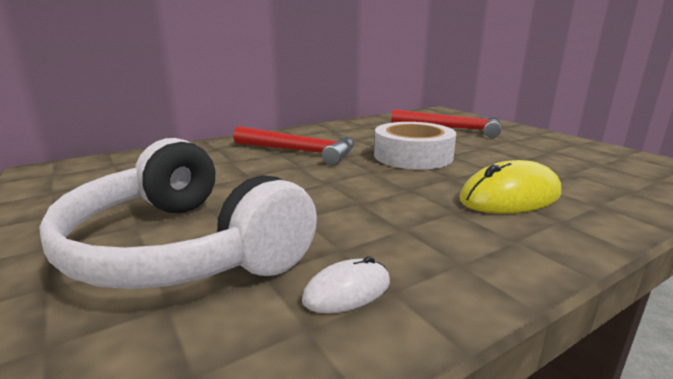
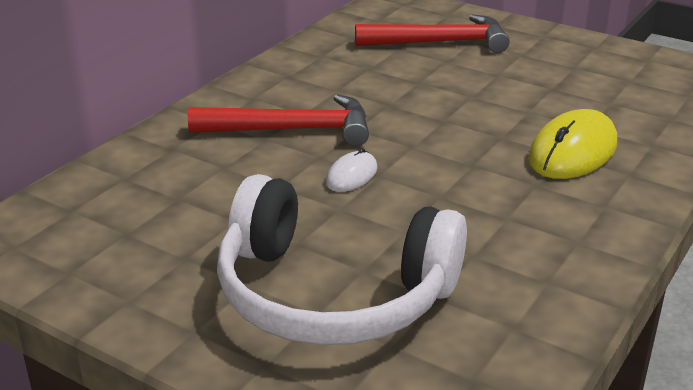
camera: 25 degrees left, 10 degrees up
(347, 290) = (514, 291): white mouse -> white mouse (351, 175)
(413, 156) = (434, 108): white tape -> none

